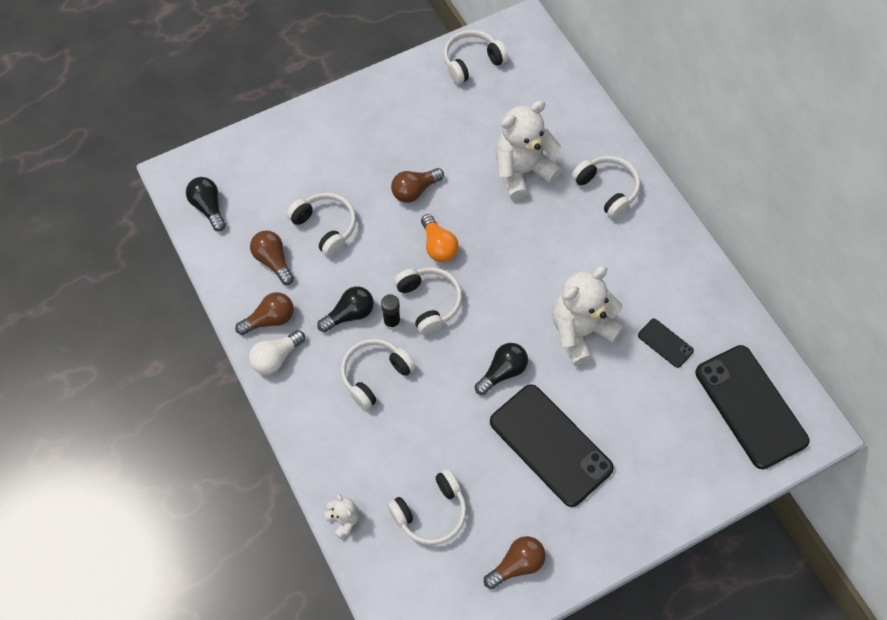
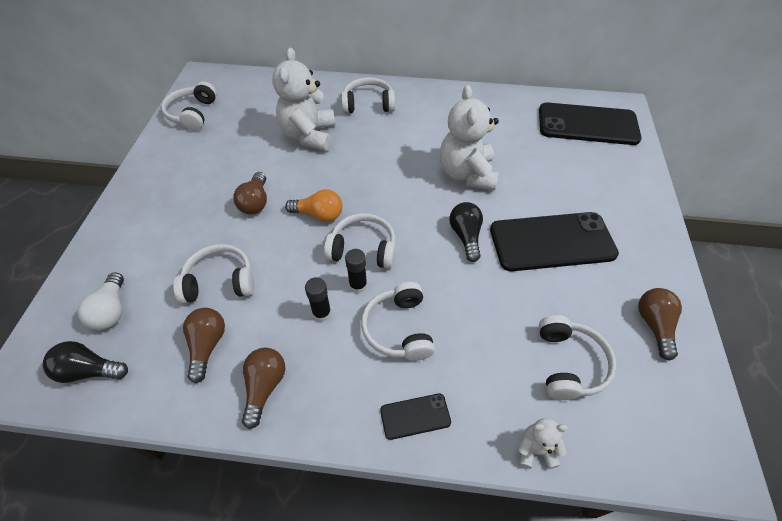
camera: 55 degrees left, 10 degrees down
(273, 261) = (207, 345): brown light bulb -> brown light bulb turned 90 degrees clockwise
(276, 358) = (310, 407): white light bulb -> white light bulb (112, 310)
(350, 314) = (322, 313): black light bulb -> black glue stick
(665, 343) = (510, 138): black phone -> black phone (415, 416)

